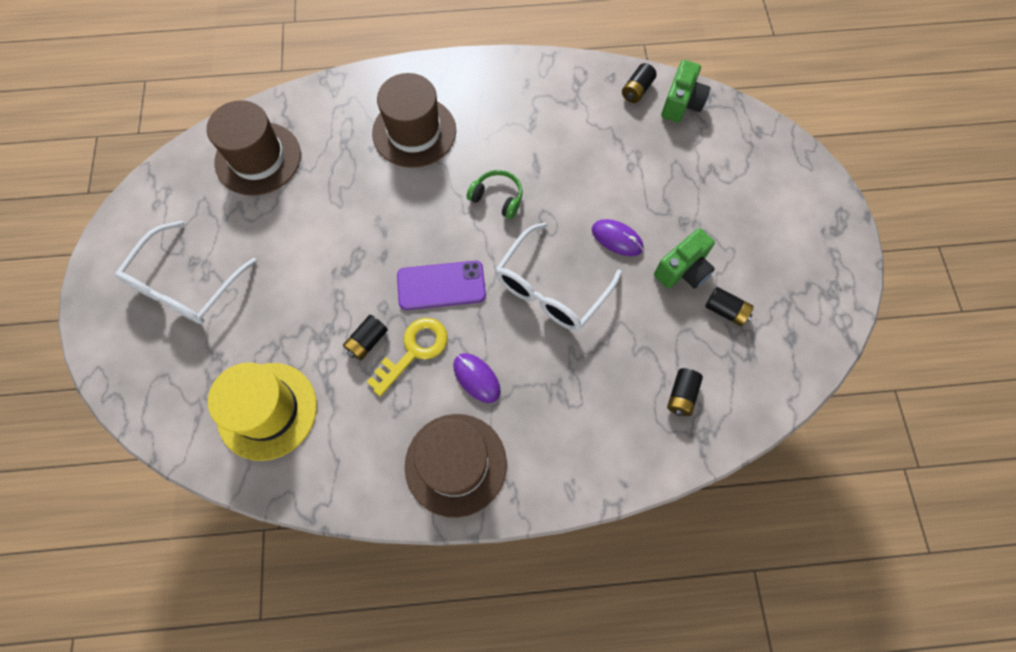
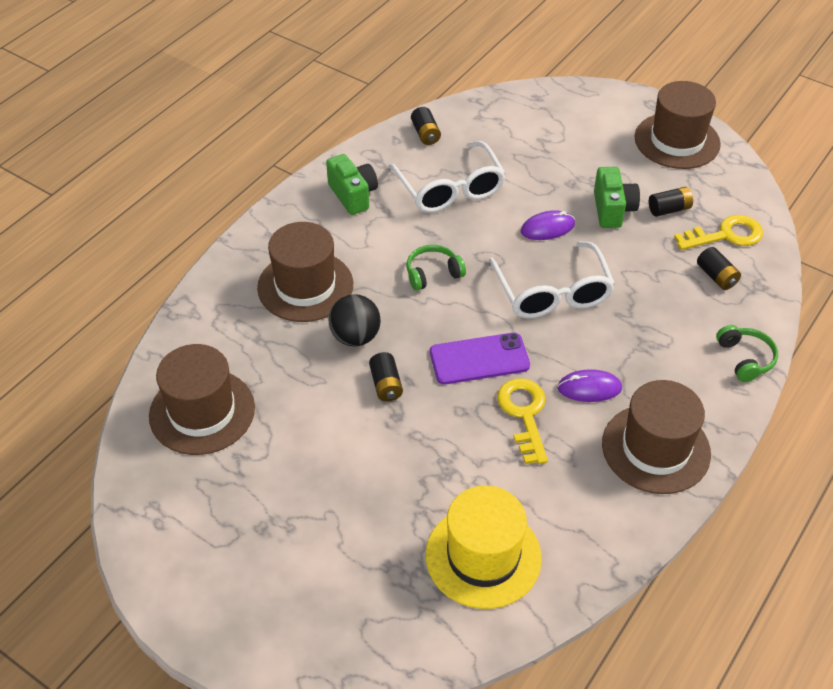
camera: 50 degrees left, 20 degrees down
(186, 285) = (282, 549): white glasses -> white glasses (450, 189)
(367, 341) = (483, 441): black battery -> black battery (386, 385)
(394, 195) = (355, 337): none -> black ball
(441, 285) = (479, 359): purple phone -> purple phone turned 45 degrees clockwise
(608, 474) = (745, 358): none -> green headphones
(681, 103) = (466, 119): green camera -> green camera (353, 195)
(737, 372) = (725, 235): none -> yellow key
(816, 263) = (677, 141): none -> brown hat

